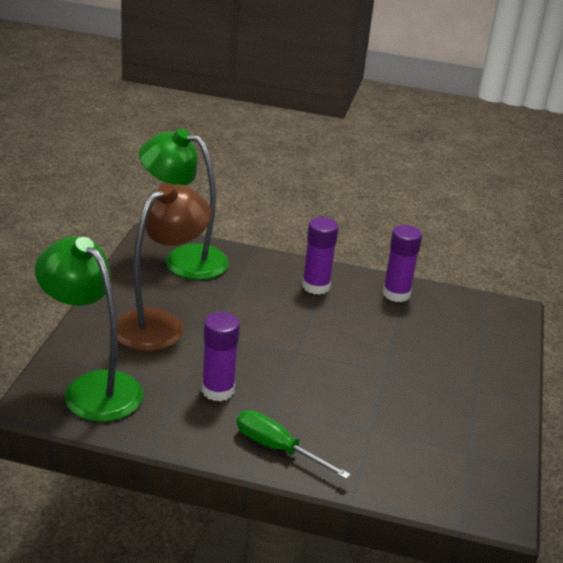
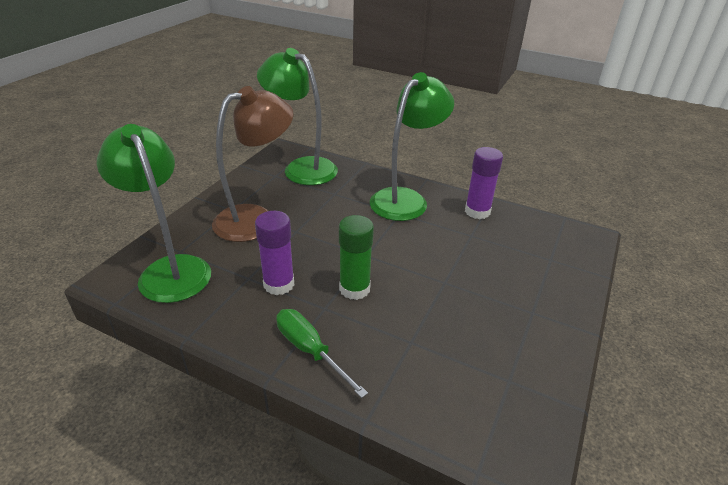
camera: 15 degrees right, 5 degrees up
(297, 386) = (354, 289): none -> green glue stick
(316, 286) = (405, 199): purple glue stick -> green lamp

